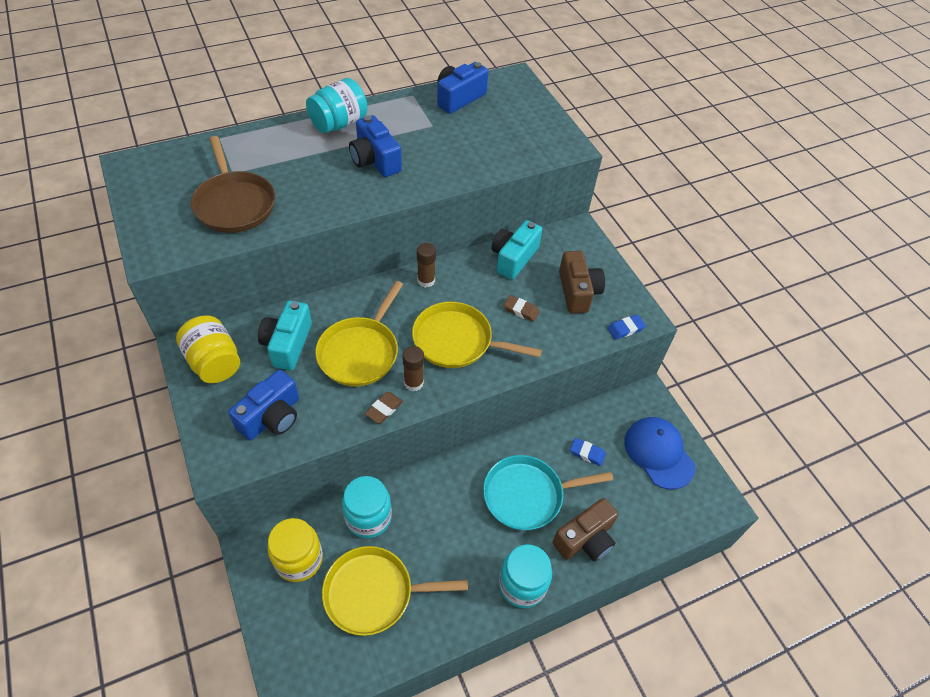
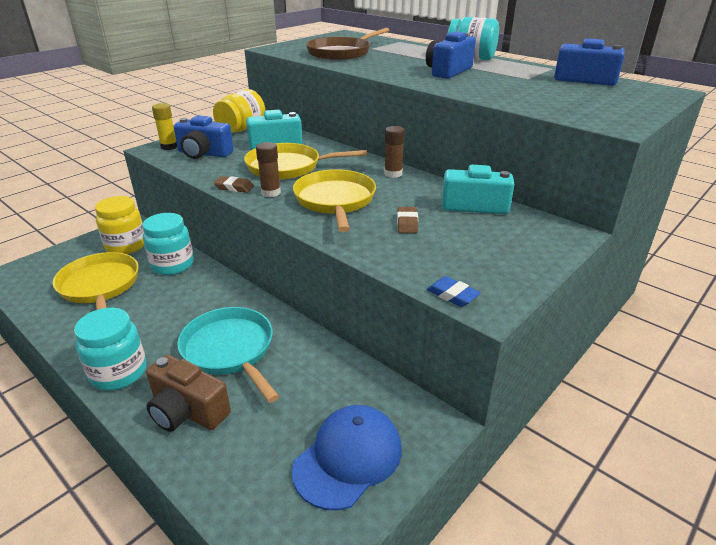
camera: 70 degrees right, 20 degrees down
(223, 448) = (169, 147): none -> yellow glue stick
(577, 291) = (473, 250): brown camera -> none
(587, 453) = (309, 384): blue eraser -> none

